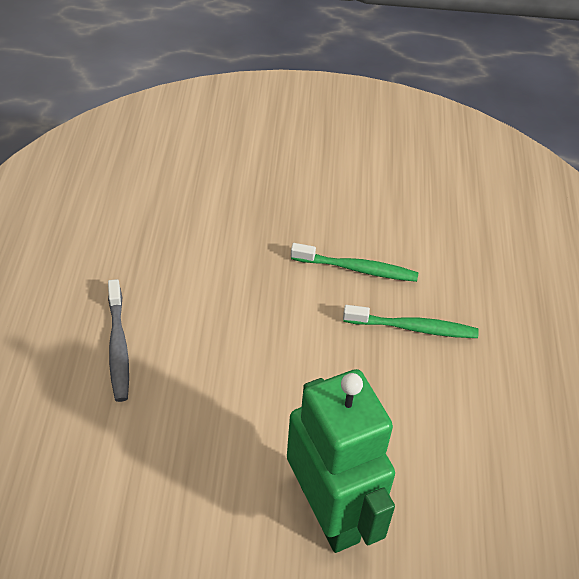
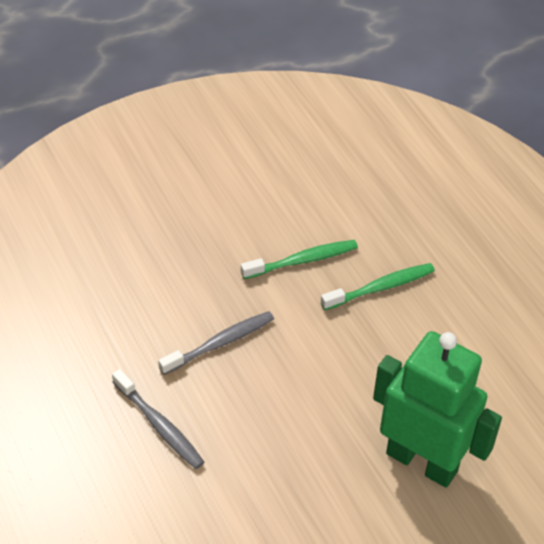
camera: 30 degrees left, 0 degrees up
(226, 303) = (219, 343): none -> grey toothbrush

